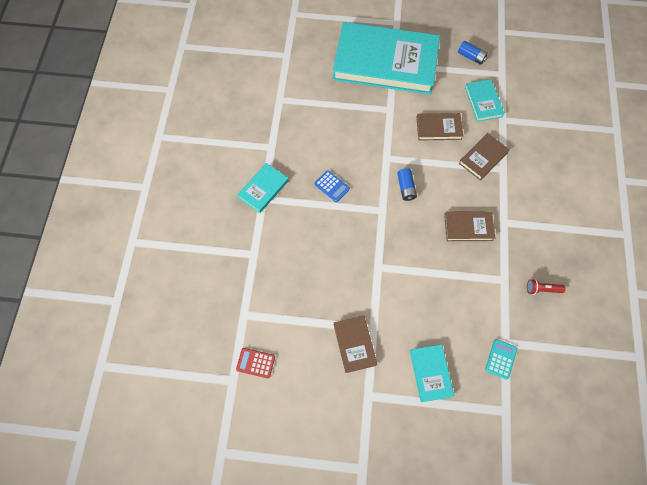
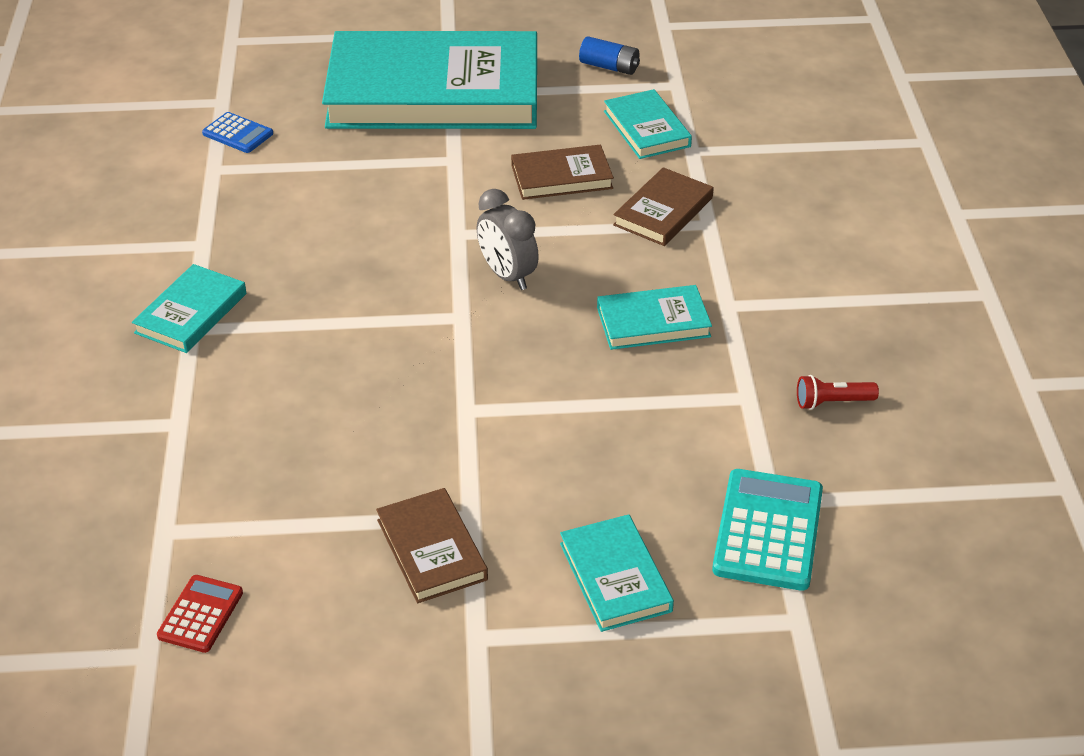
camera: 10 degrees left, 25 degrees down
(255, 363) = (200, 614): red calculator -> red calculator turned 105 degrees clockwise
(332, 186) = (344, 291): blue calculator -> blue calculator (237, 134)
(406, 188) = (507, 275): blue battery -> grey clock
(468, 227) = (653, 322): brown book -> turquoise book
(501, 359) = (768, 530): turquoise calculator -> turquoise calculator, size x1.76

